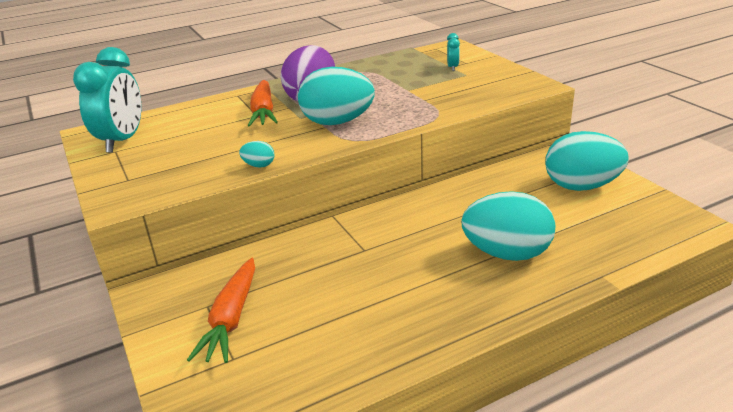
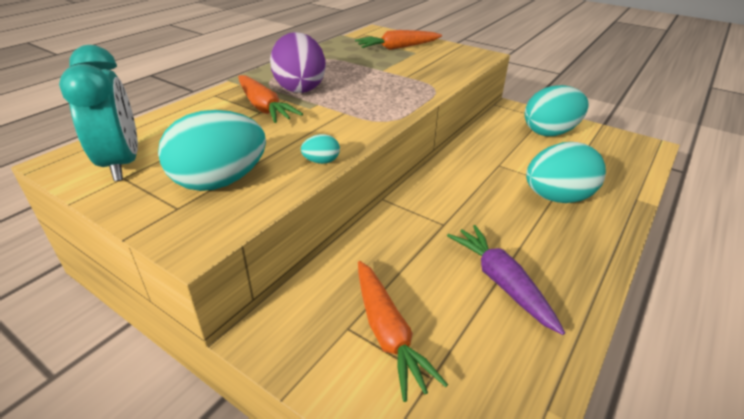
camera: 30 degrees left, 5 degrees up
(337, 122) = (352, 107): turquoise egg -> turquoise egg (219, 182)
(363, 310) = (501, 282): none -> purple carrot
(452, 67) = (398, 48): turquoise clock -> orange carrot

